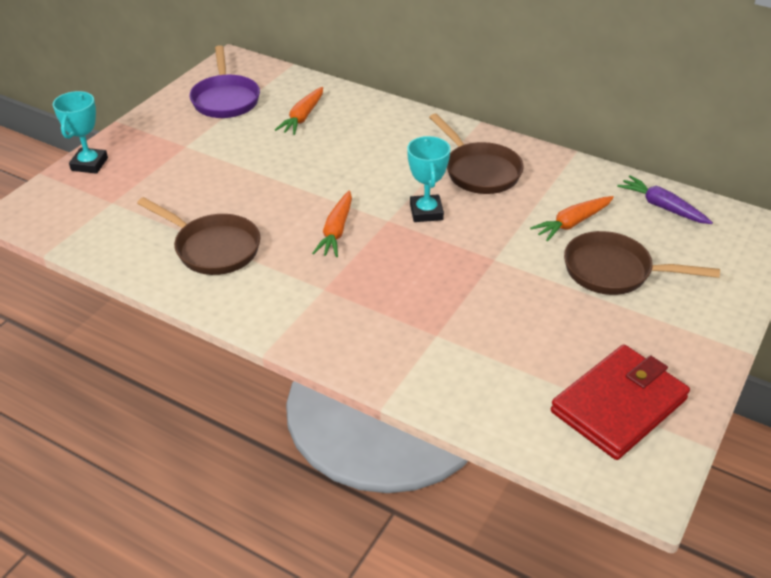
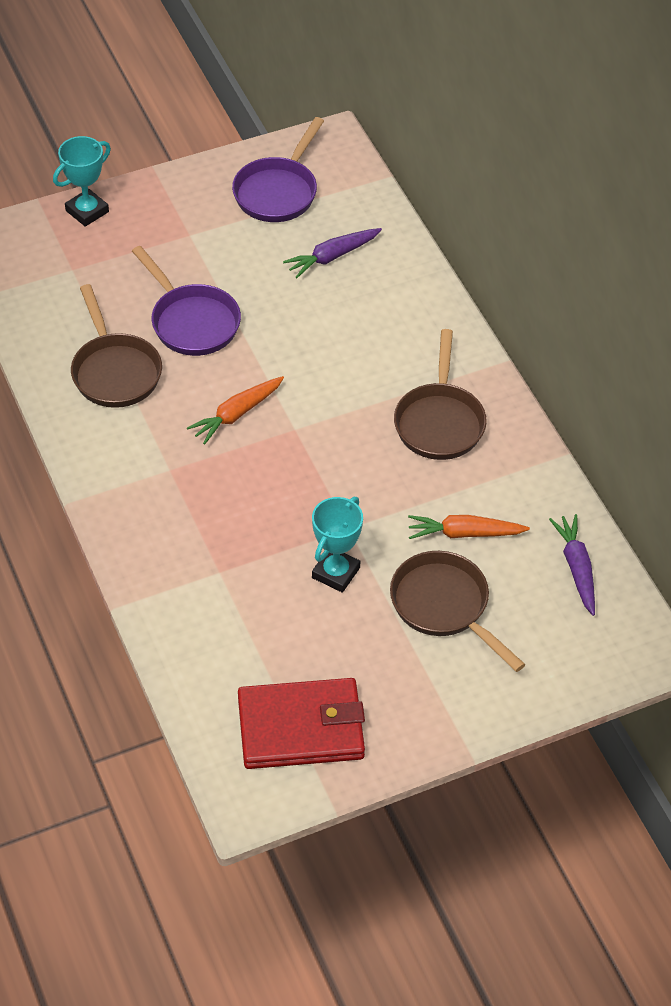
camera: 35 degrees right, 10 degrees up
(241, 193) = (192, 321): none -> purple pan
(302, 117) = (332, 257): orange carrot -> purple carrot
(426, 212) = (339, 440): turquoise trophy -> turquoise trophy (336, 573)

